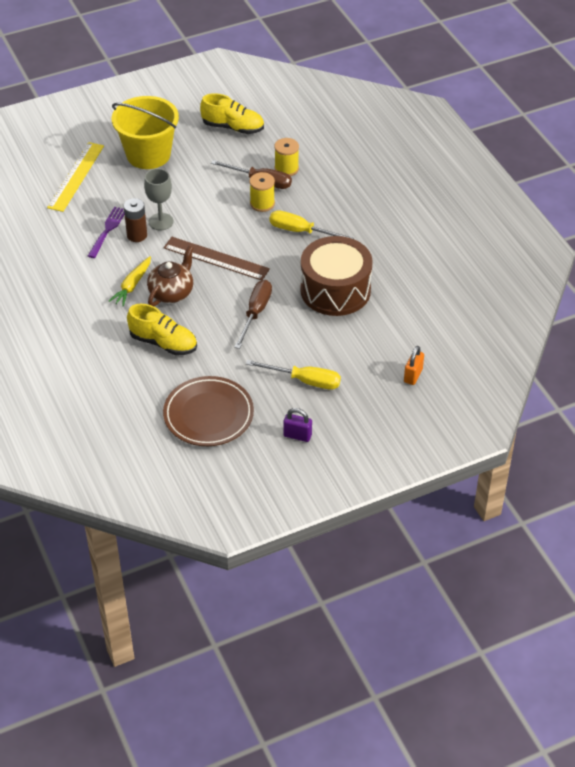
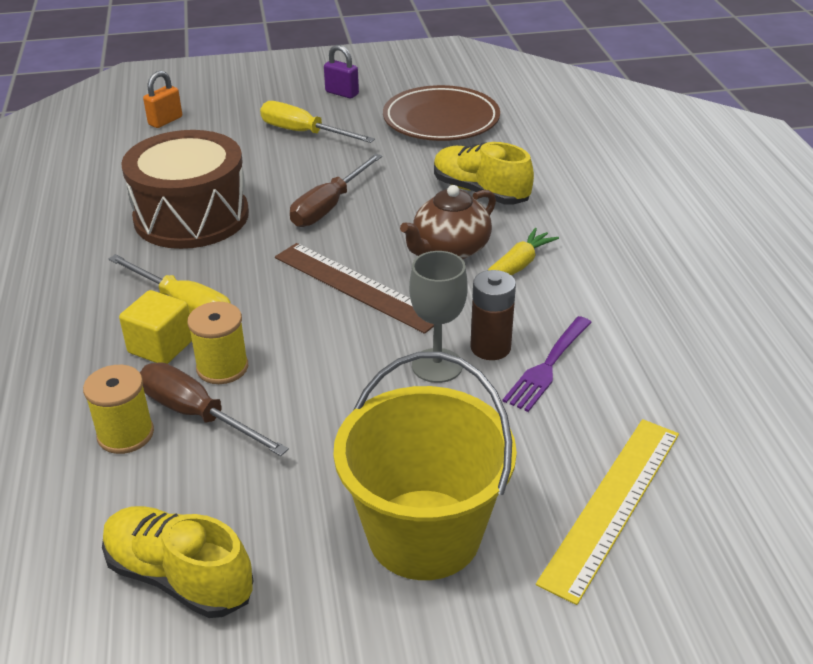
camera: 165 degrees left, 10 degrees down
(298, 208) = (161, 346): none -> yellow cube

